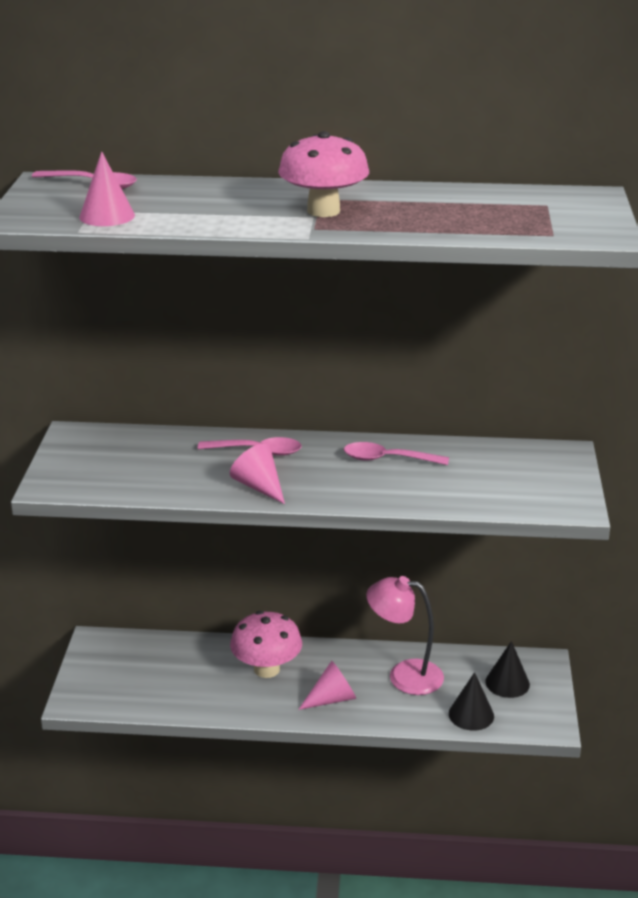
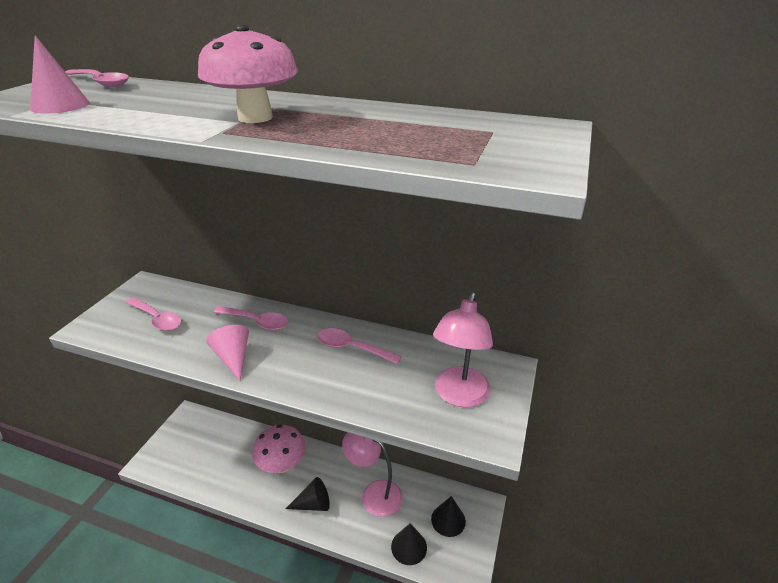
camera: 15 degrees right, 5 degrees up
(131, 465) = (157, 319): none -> pink spoon
(332, 699) = (313, 504): pink cone -> black cone
(527, 482) = (459, 396): none -> pink lamp

